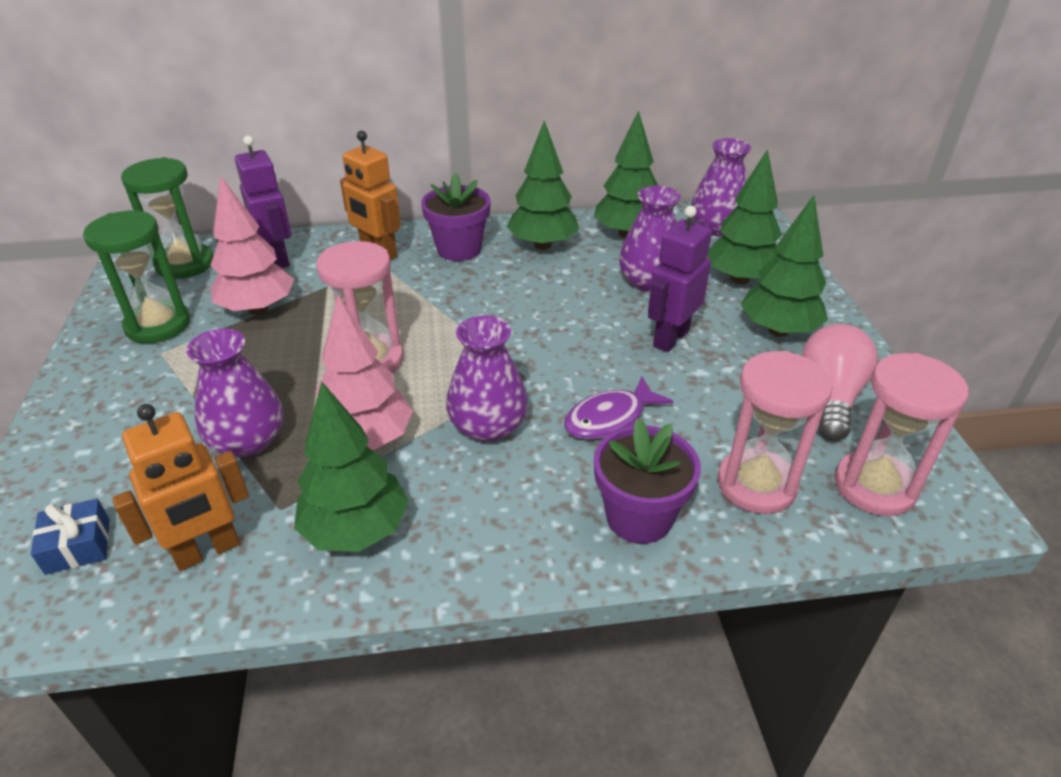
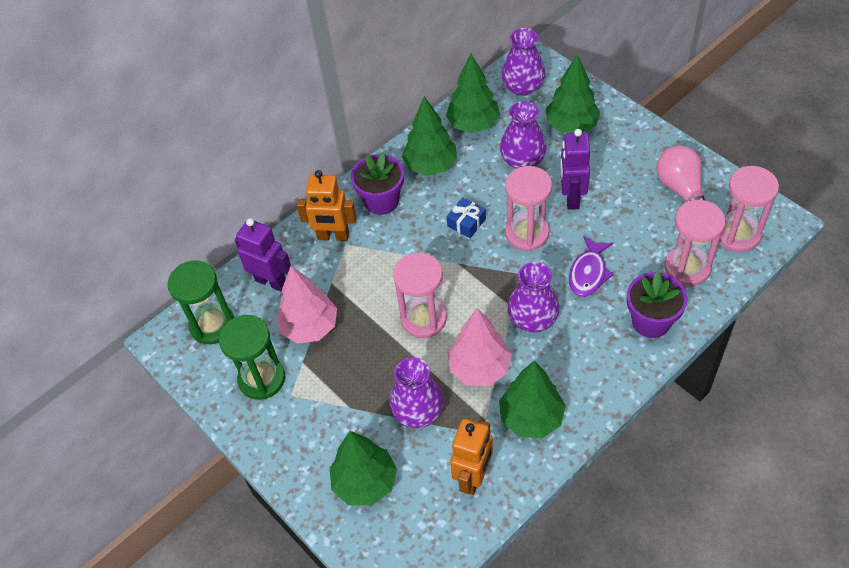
camera: 30 degrees left, 15 degrees up
(78, 546) = (406, 521): blue gift -> blue gift (466, 222)
(578, 344) = (527, 233): none -> pink hourglass
(778, 330) = (622, 156): green tree -> green tree (365, 482)

